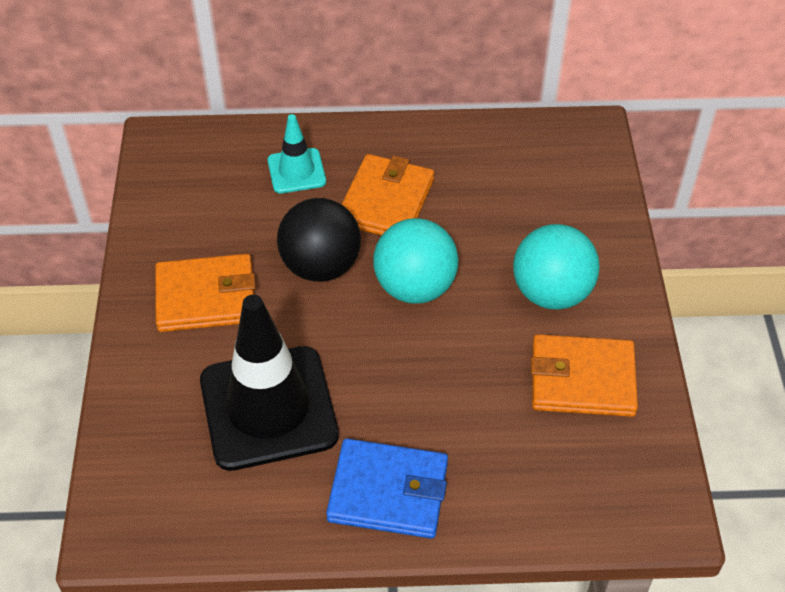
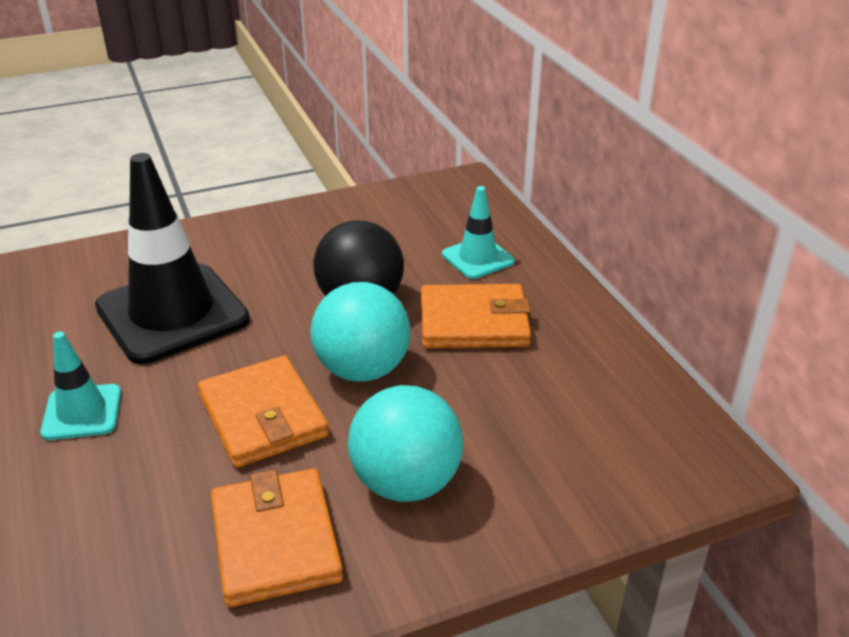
camera: 70 degrees right, 15 degrees down
(206, 297) = (291, 249): orange wallet -> orange wallet (263, 416)
(388, 492) = (82, 412): blue wallet -> turquoise traffic cone

